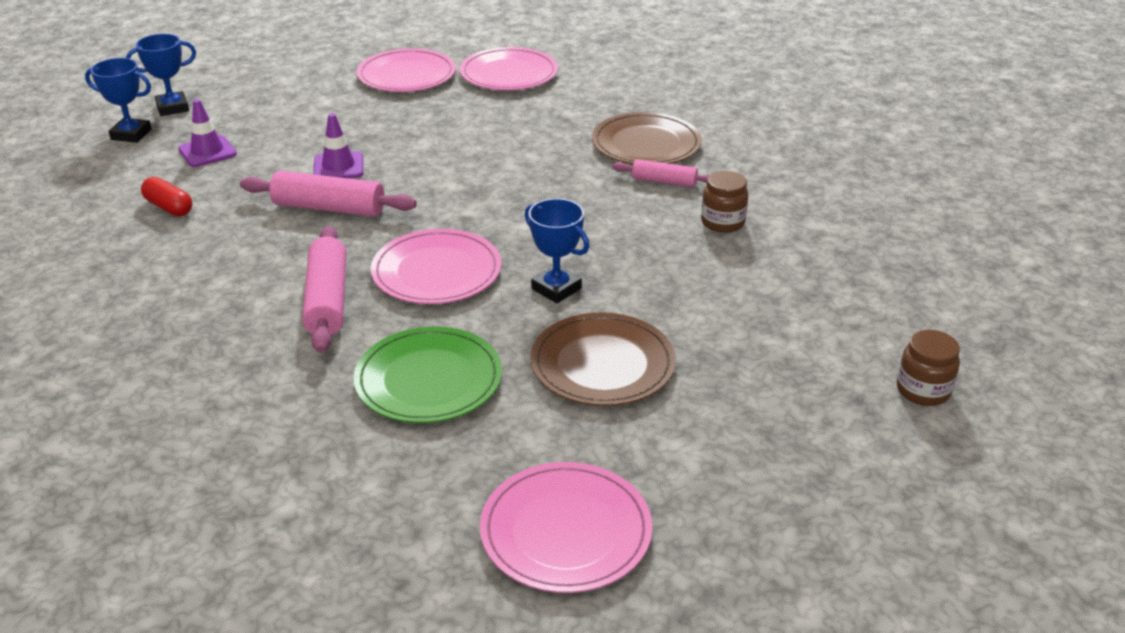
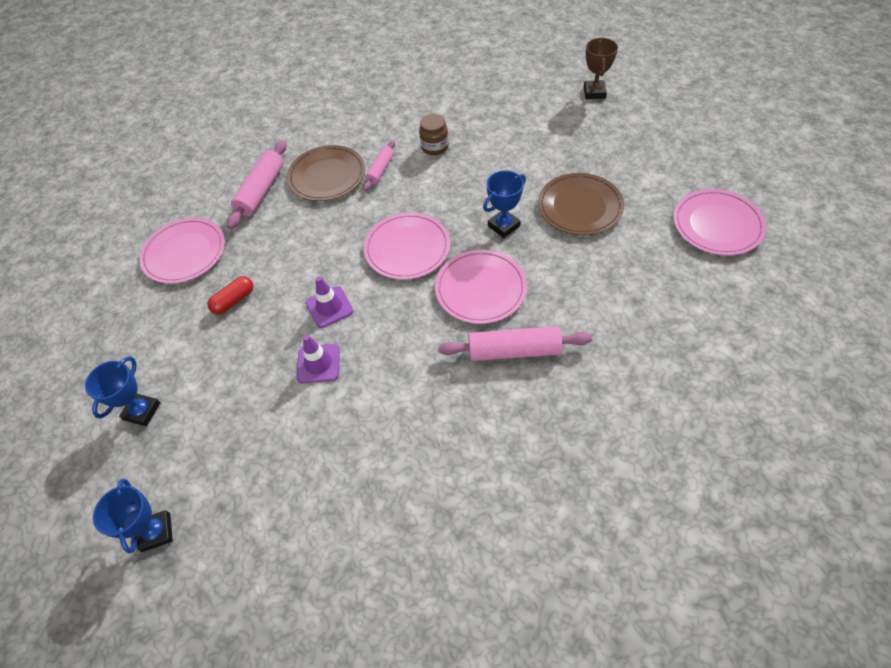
camera: 80 degrees left, 20 degrees up
(131, 134) = (207, 563): blue trophy -> blue trophy (142, 411)
(169, 207) = (365, 492): red capsule -> red capsule (234, 300)
(207, 152) = (265, 477): purple traffic cone -> purple traffic cone (329, 307)
(329, 208) = (385, 363): pink rolling pin -> pink rolling pin (261, 191)
(406, 75) = (158, 326): pink plate -> pink plate (407, 248)
(428, 379) = (600, 287): green plate -> none
(923, 390) = (594, 92): brown jar -> brown trophy

